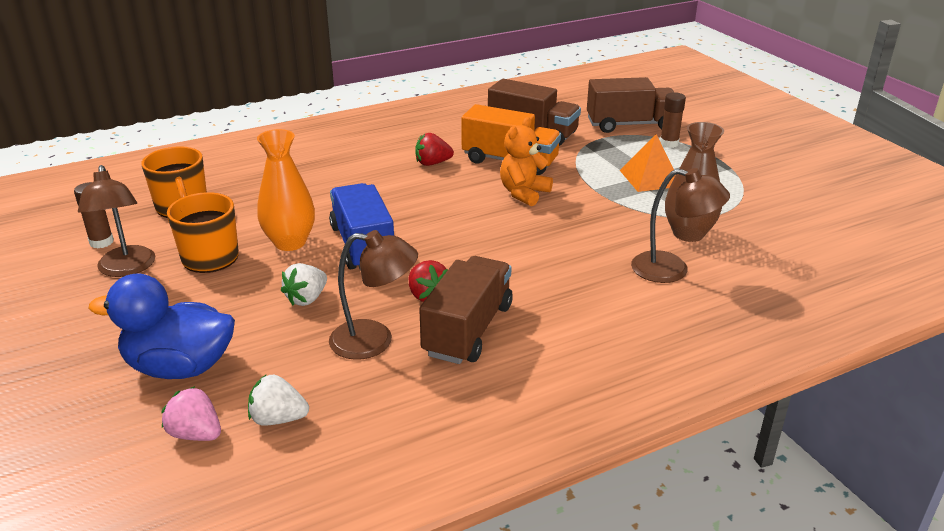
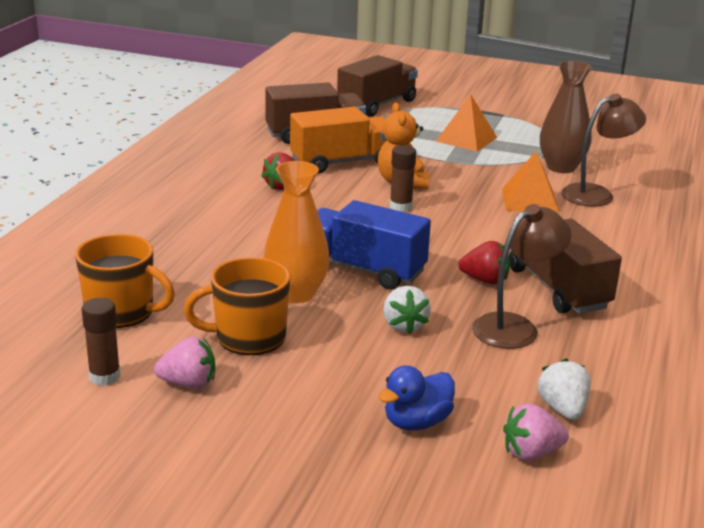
camera: 45 degrees left, 5 degrees down
(126, 269) = (188, 383): brown lamp -> pink strawberry
(180, 367) = (416, 422): blue duck -> blue duck, size x0.59
(278, 419) = (562, 409): white strawberry -> white strawberry turned 120 degrees clockwise
(597, 250) = (529, 200): none -> orange pyramid
(669, 143) = (431, 110): brown glue stick -> brown glue stick (400, 206)

